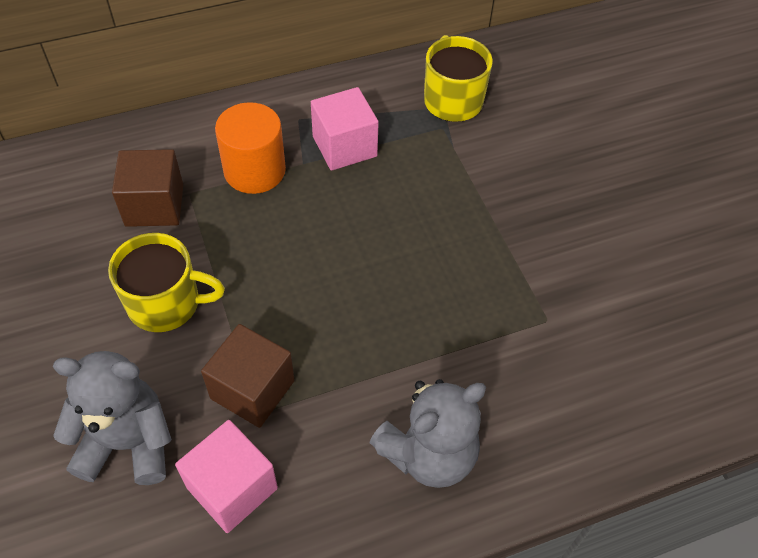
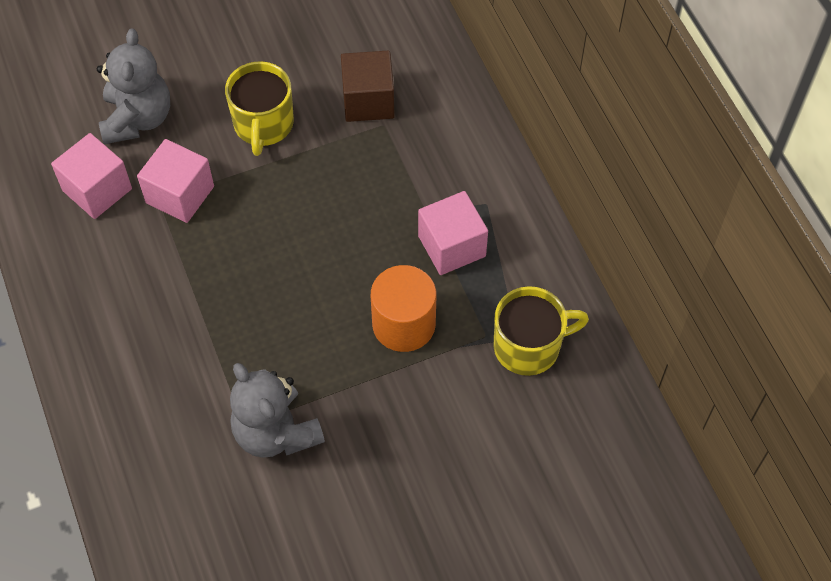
camera: 90 degrees right, 5 degrees up
(252, 389) = (180, 194): brown cube -> pink cube
(254, 170) = (414, 173): orange cylinder -> orange cylinder (404, 324)
(429, 453) = (116, 324): grey teddy bear -> grey teddy bear (276, 432)

